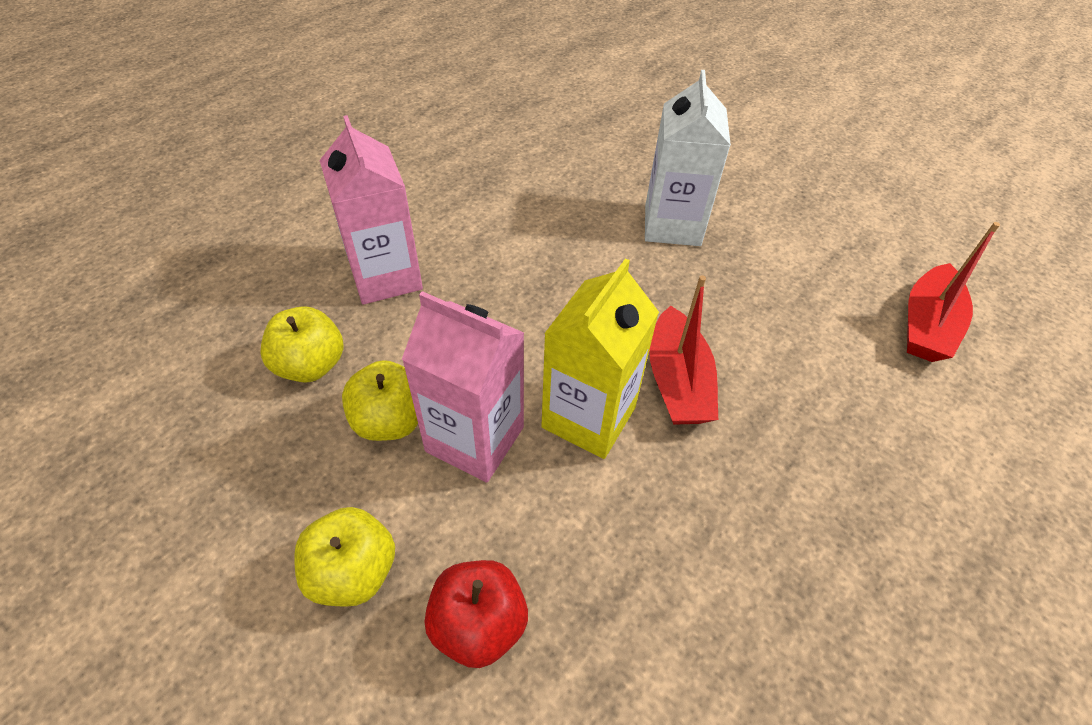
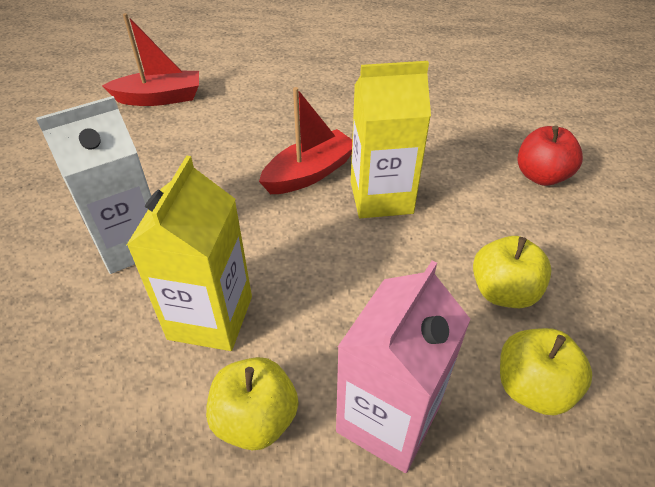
camera: 125 degrees left, 5 degrees down
(353, 572) = (593, 237): yellow apple -> yellow apple (255, 419)
(475, 439) = (459, 239): pink carton -> none
(553, 236) = (210, 317): none -> yellow carton

